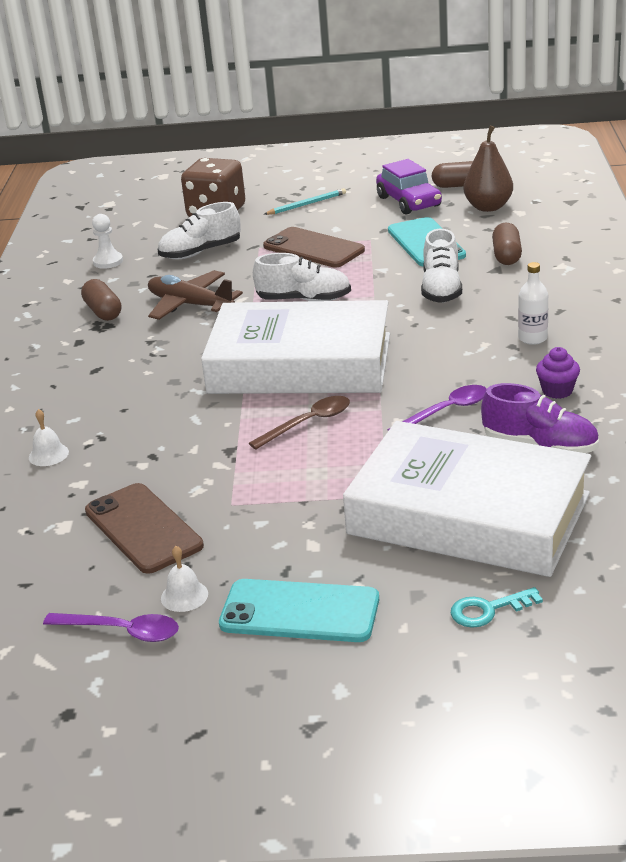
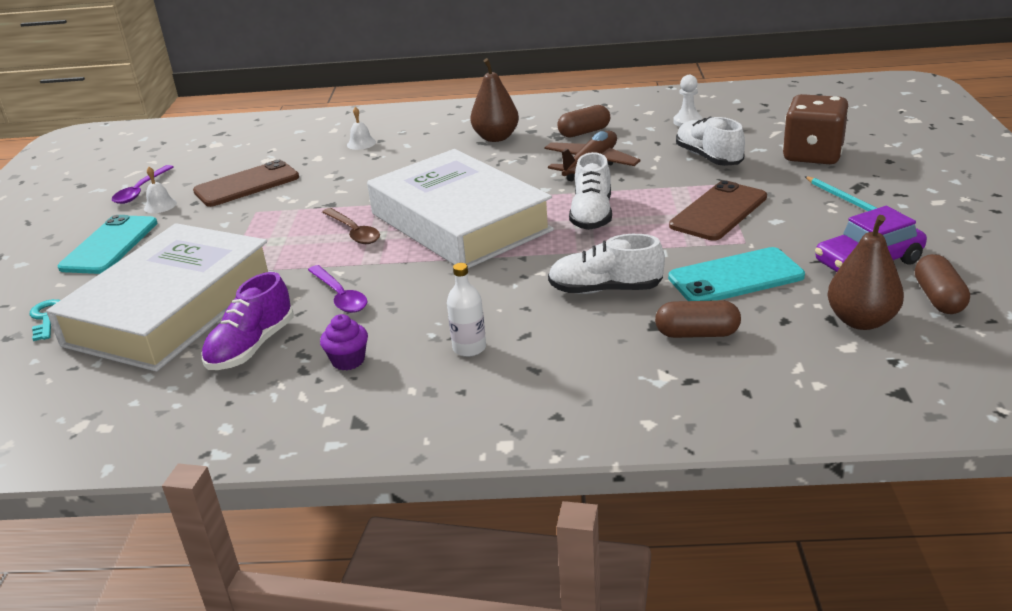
camera: 90 degrees right, 0 degrees up
(87, 361) = (496, 137): none -> brown pear
(300, 363) = (460, 222): white book -> white book turned 45 degrees counterclockwise

